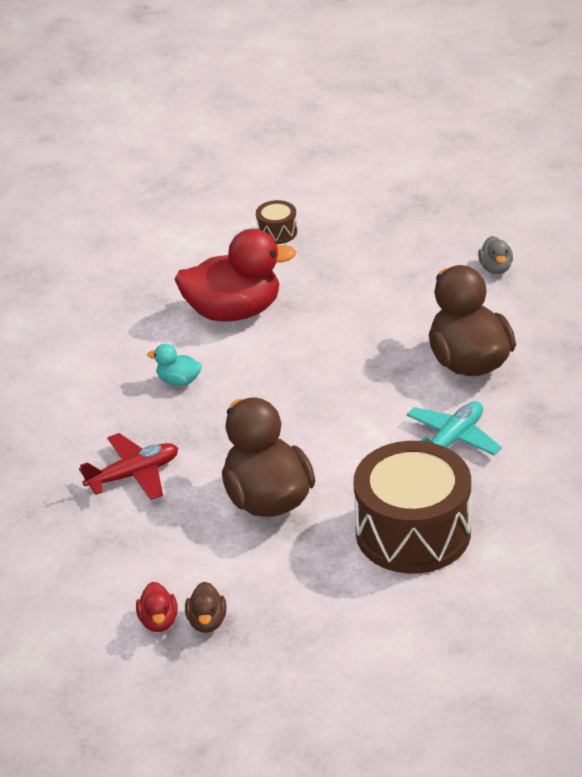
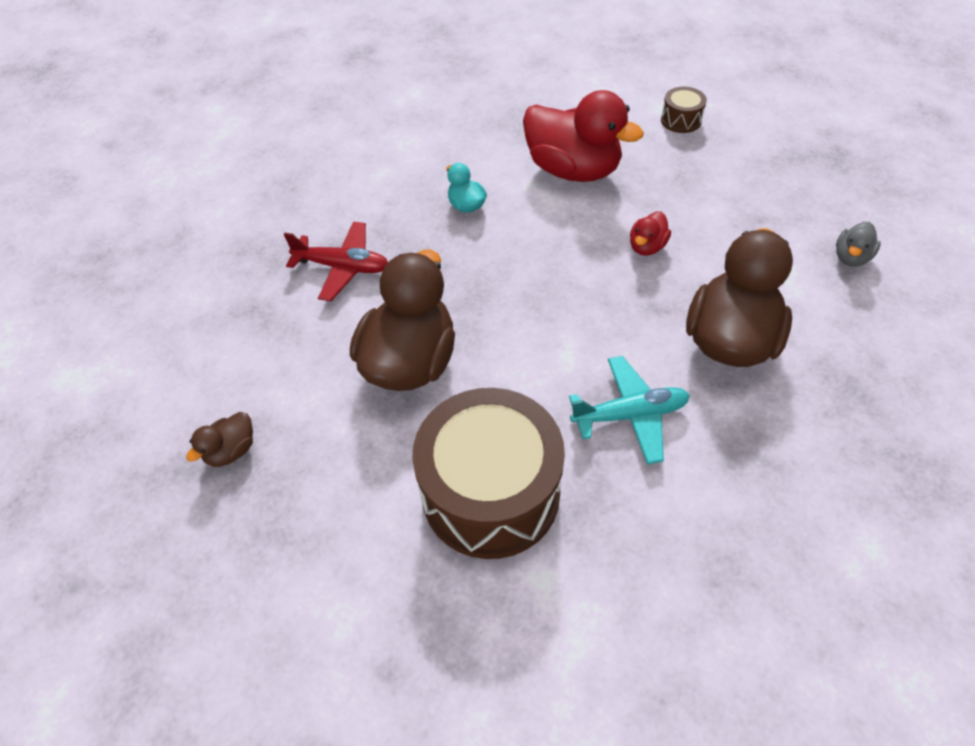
camera: 40 degrees right, 15 degrees up
(158, 621) = (201, 420): red duck -> red duck (647, 247)

